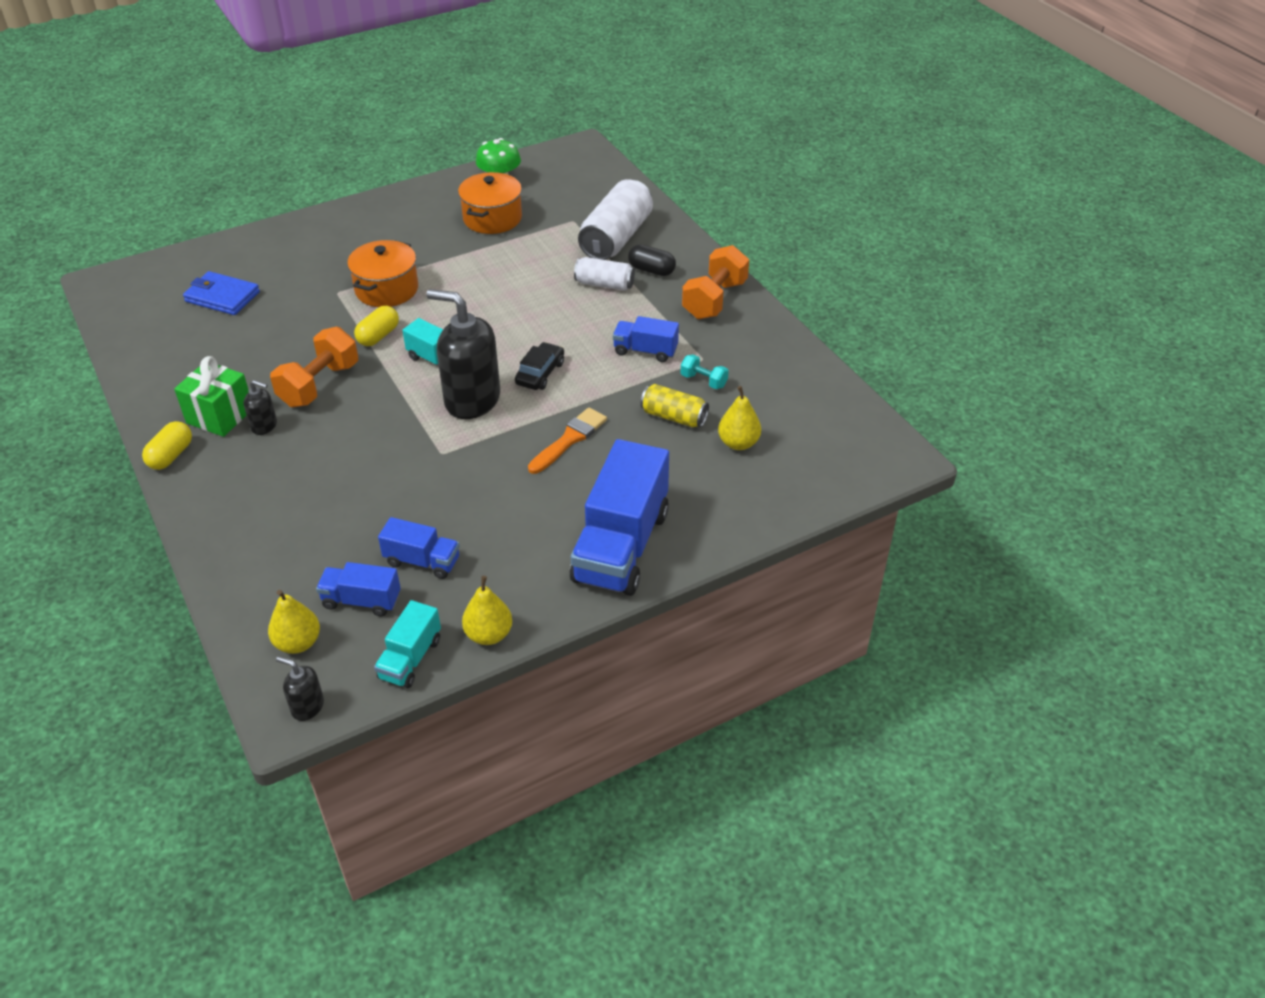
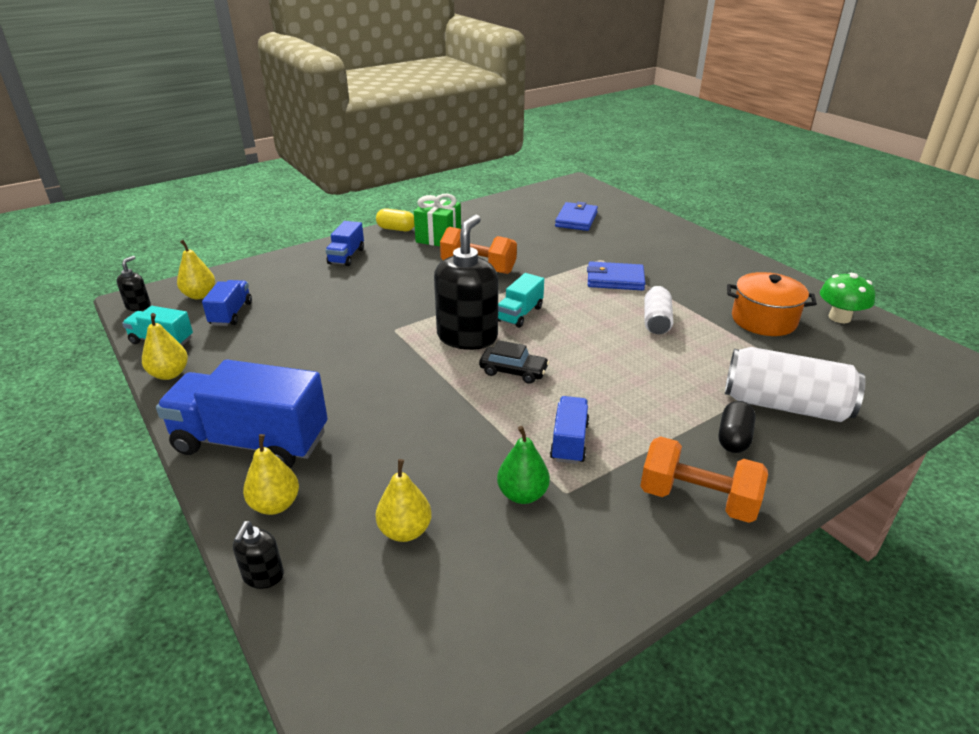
camera: 85 degrees right, 10 degrees down
(264, 426) = (428, 254): black soap dispenser -> black soap dispenser (263, 576)
(378, 336) = (547, 283): yellow capsule -> none
(386, 289) = (615, 279): orange pot -> blue wallet
(422, 561) = (265, 334): blue truck -> blue truck (346, 256)
(569, 439) = (412, 397): orange brush -> none
(604, 284) = (684, 402): white can -> white can (656, 321)
(674, 417) = (452, 471): yellow can -> none
(703, 381) = (522, 494): turquoise dumbbell -> green pear
(706, 520) = (275, 505): none -> yellow pear

